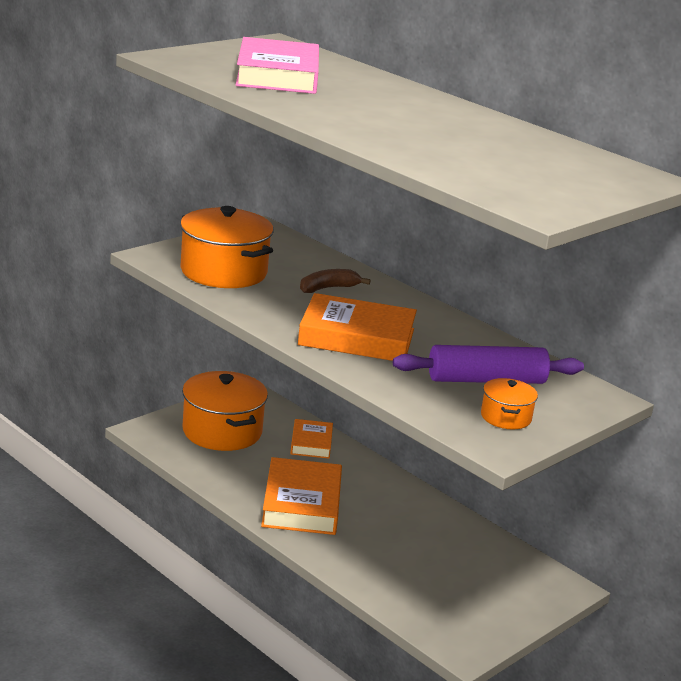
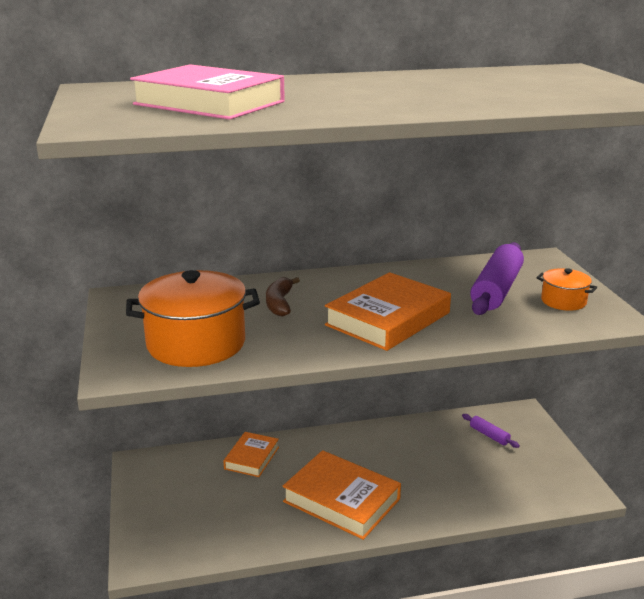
camera: 55 degrees left, 0 degrees up
(222, 431) = (189, 505): orange pot -> none
(311, 443) = (252, 458): orange book -> orange book turned 75 degrees clockwise
(496, 570) = (489, 435): none -> purple rolling pin

